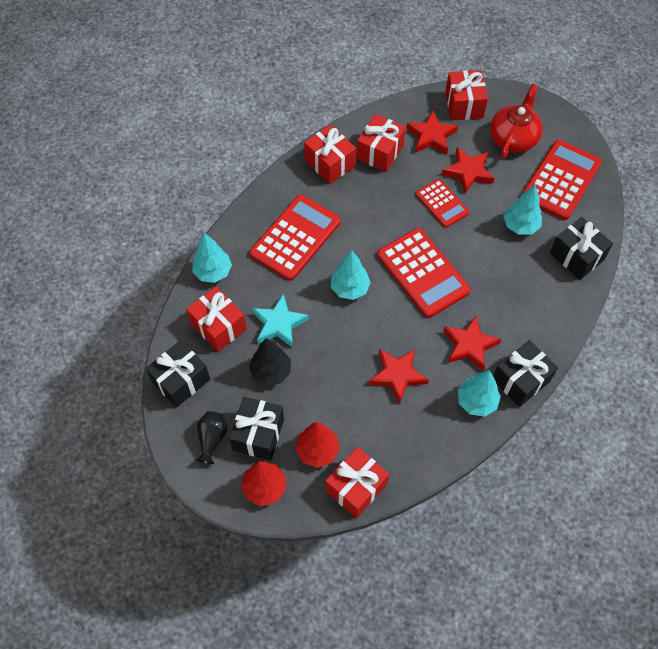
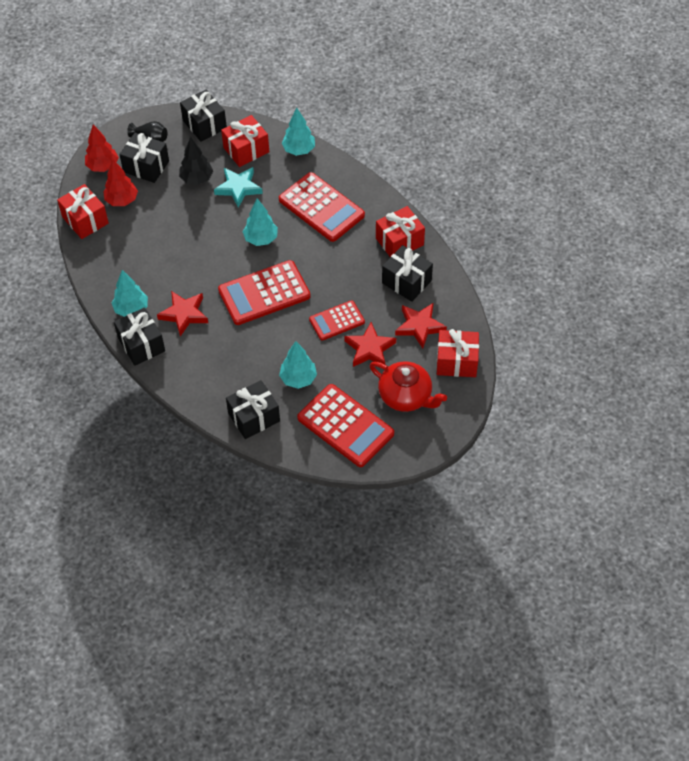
camera: 100 degrees right, 5 degrees down
(379, 152) = (406, 282): red gift -> black gift
(397, 375) = (170, 260): red star -> none

